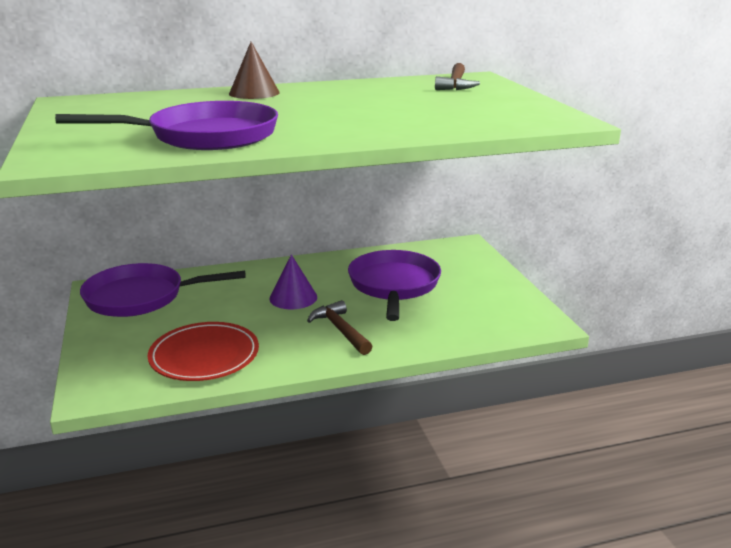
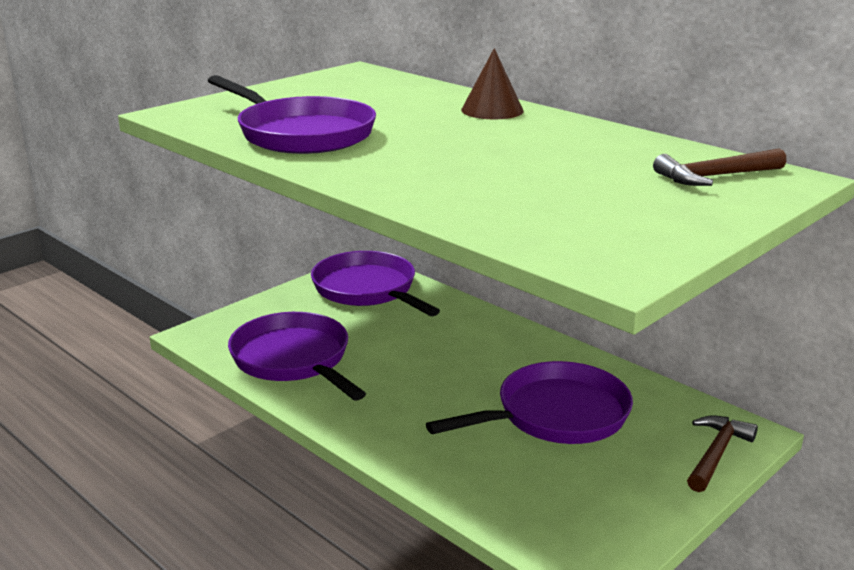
camera: 60 degrees right, 0 degrees up
(204, 356) = (294, 360): red plate -> purple pan
(293, 297) = (452, 363): purple cone -> none
(340, 330) = (413, 415): brown hammer -> brown hammer (716, 454)

